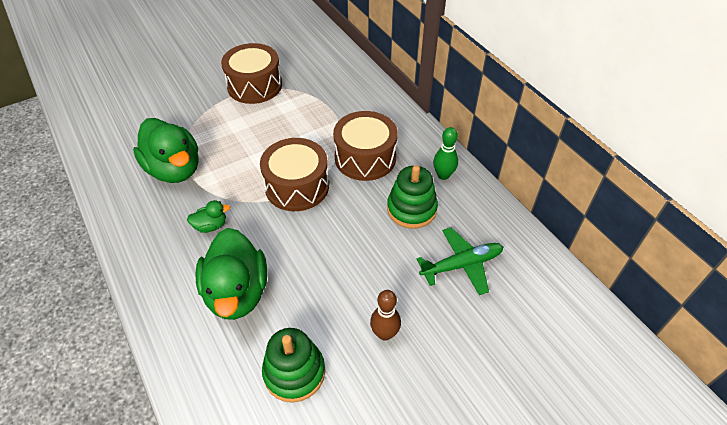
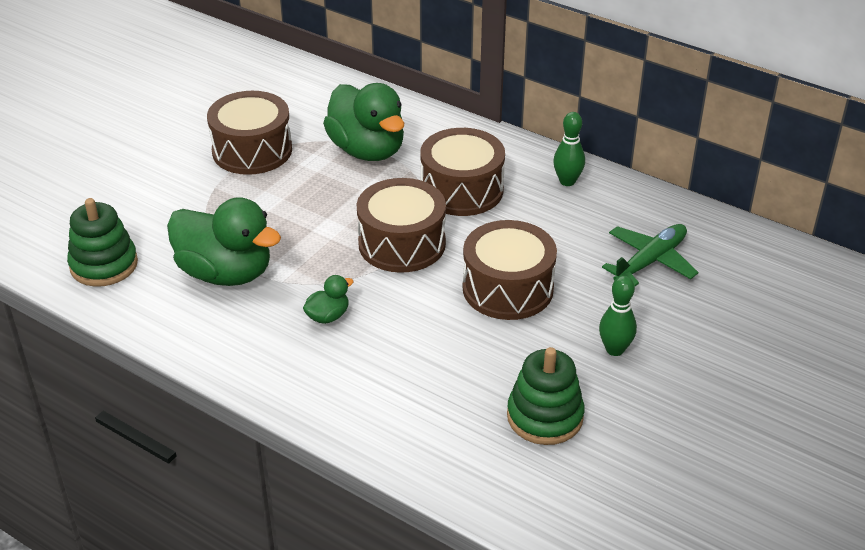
camera: 25 degrees left, 10 degrees down
(237, 292) = (418, 369): green duck -> green duck (367, 150)
(342, 249) = (508, 288): none -> brown drum
(384, 333) = (615, 349): brown bowling pin -> green bowling pin
(411, 209) = (556, 225): green stacking toy -> green stacking toy (104, 265)

